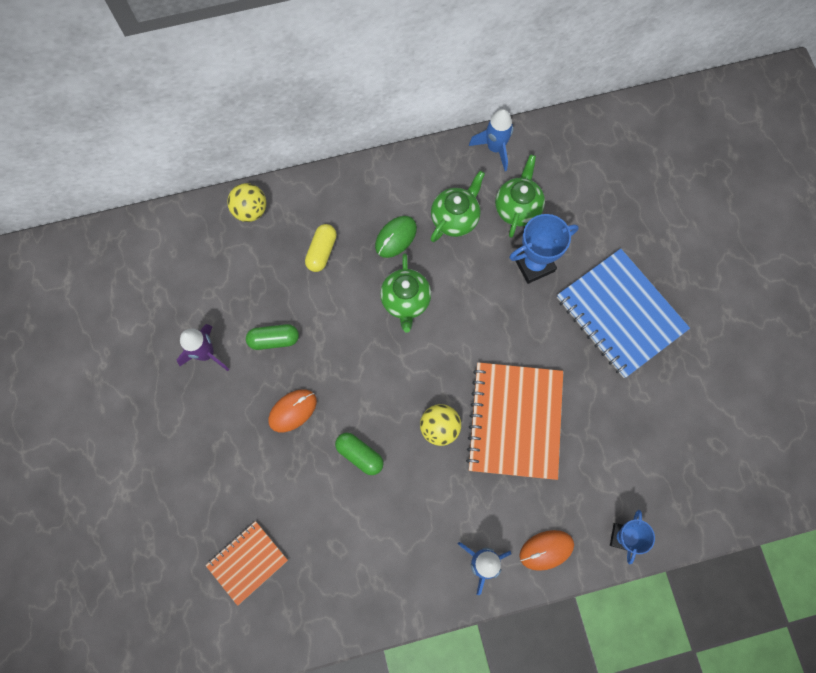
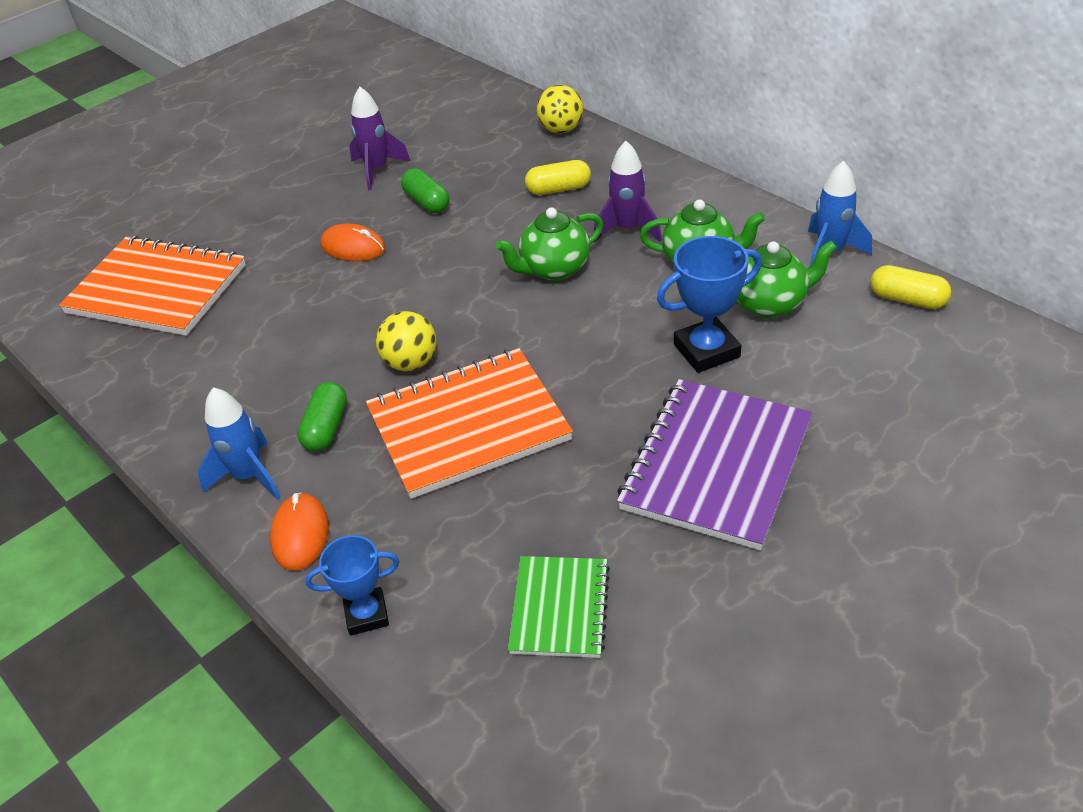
camera: 65 degrees right, 30 degrees down
(247, 562) = (157, 289): orange notebook -> orange notebook, size x1.78
(360, 455) = (332, 315): green capsule -> green capsule (326, 428)
(395, 237) = (627, 229): green mouse -> purple rocket
(534, 264) = (706, 351): blue trophy -> blue trophy turned 60 degrees counterclockwise
(546, 550) = (300, 534): orange mouse -> orange mouse turned 45 degrees clockwise
(559, 141) = (907, 299): none -> yellow capsule
(620, 314) = (716, 465): blue notebook -> purple notebook
(669, 441) = (559, 608): none -> green notebook

